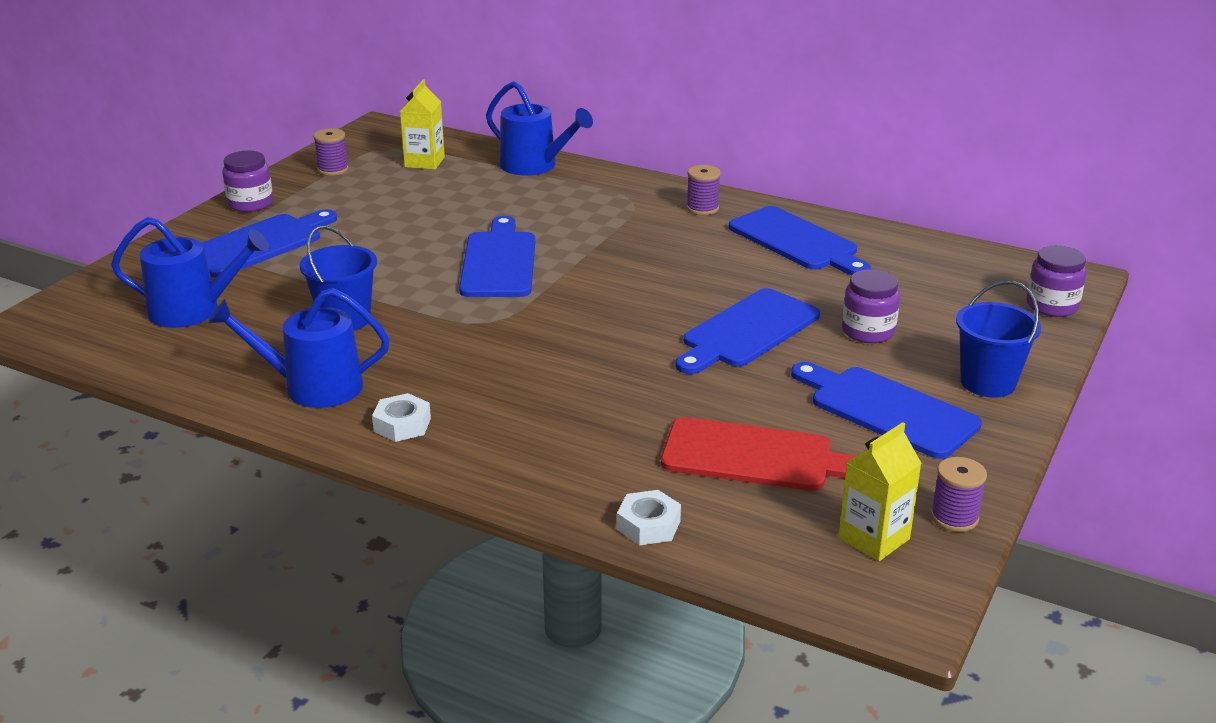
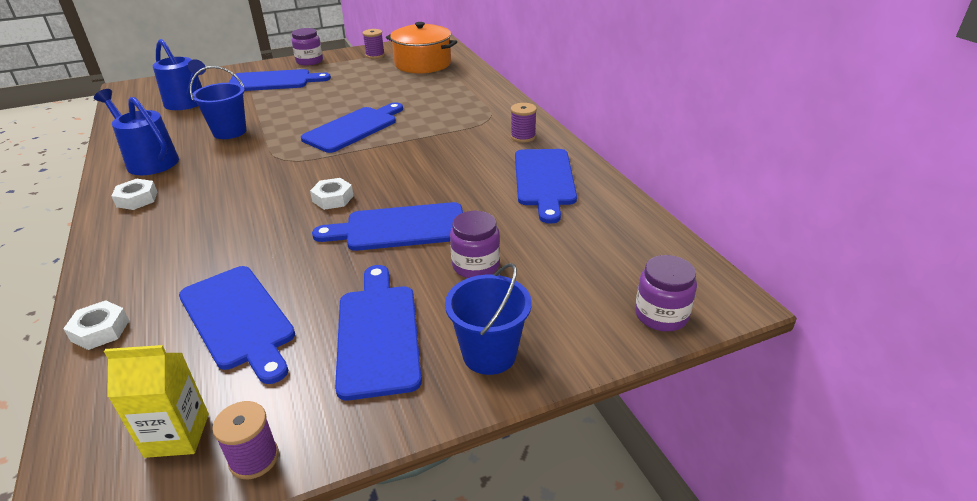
camera: 40 degrees right, 5 degrees up
(424, 162) = (423, 64): yellow carton -> orange pot
(534, 166) = (473, 82): blue watering can -> none
(629, 334) = (333, 198): none -> white nut
(756, 457) = (238, 320): red cutting board -> blue cutting board

